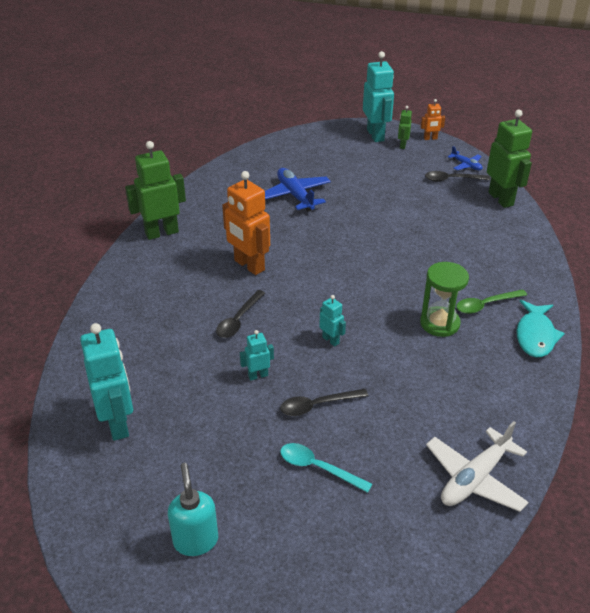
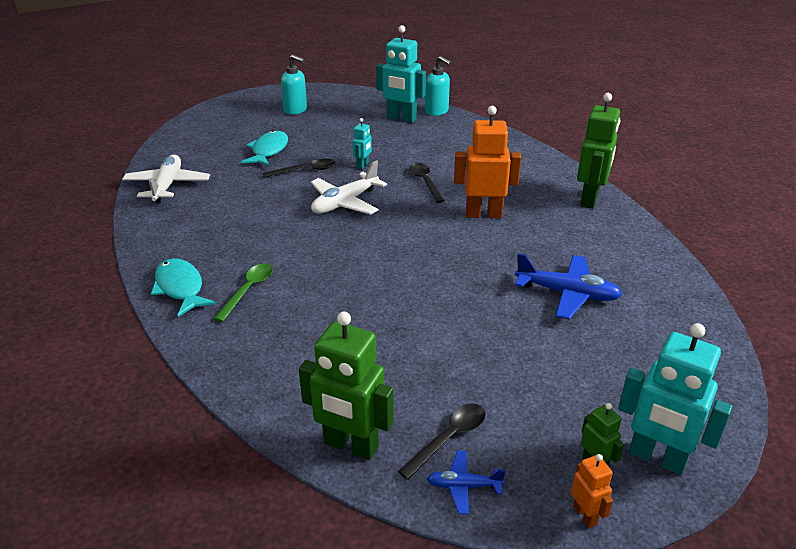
camera: 135 degrees right, 5 degrees down
(68, 408) = (436, 111): none -> turquoise soap dispenser
(317, 405) = (305, 171): black spoon -> black spoon turned 45 degrees clockwise
(318, 468) = (268, 151): turquoise spoon -> turquoise fish
(331, 340) = (345, 203): turquoise robot -> white plane
(430, 138) = (585, 515): orange robot -> orange robot turned 120 degrees clockwise
(439, 323) = (275, 254): green hourglass -> none

